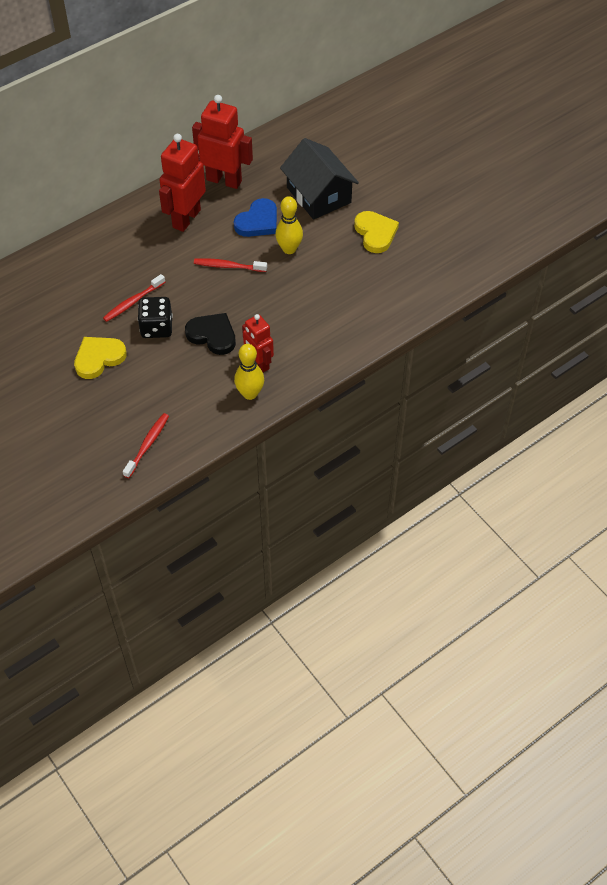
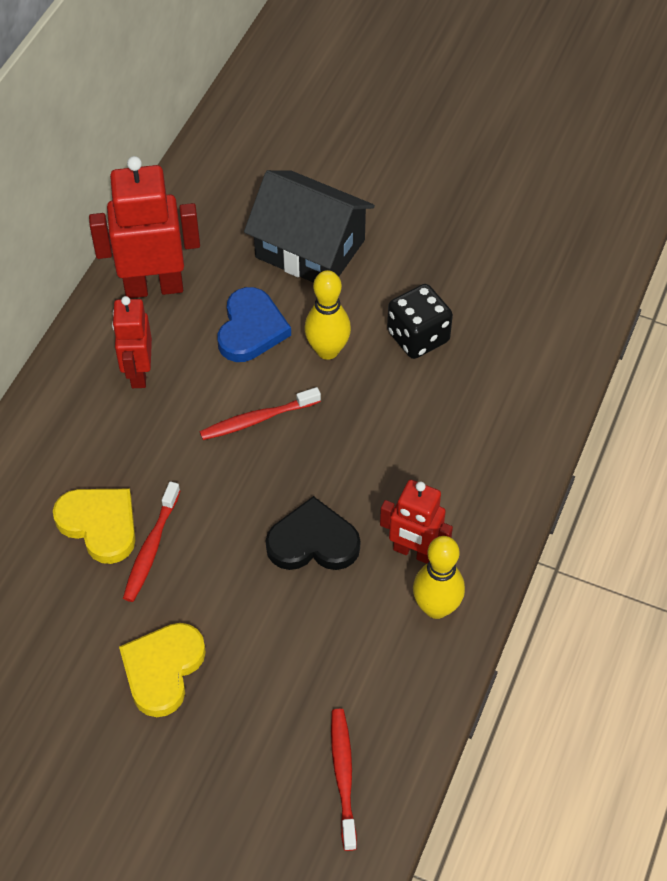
camera: 30 degrees left, 0 degrees up
(156, 327) = (218, 572): black dice -> black dice (418, 337)
(186, 218) = (138, 373): red robot -> red robot, size x0.63
(375, 233) = (432, 270): yellow heart -> yellow heart (99, 525)

